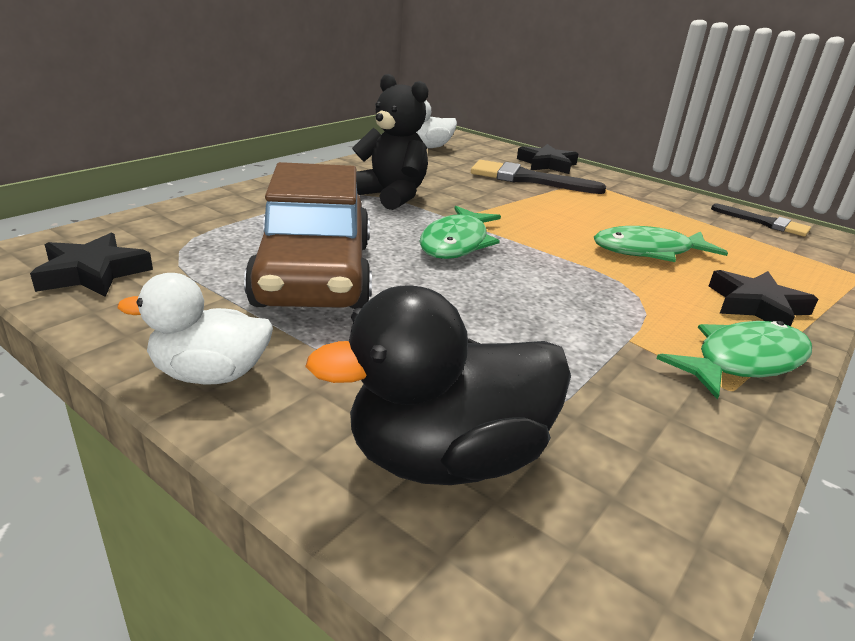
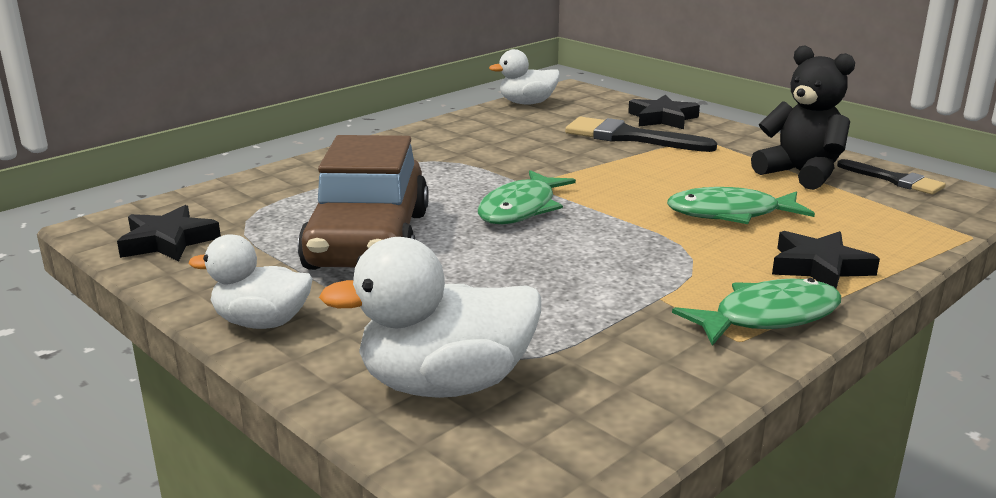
camera: 10 degrees right, 5 degrees down
(390, 196) = (467, 161): black teddy bear -> black teddy bear (801, 174)
(446, 457) = (445, 384): black duck -> white duck

